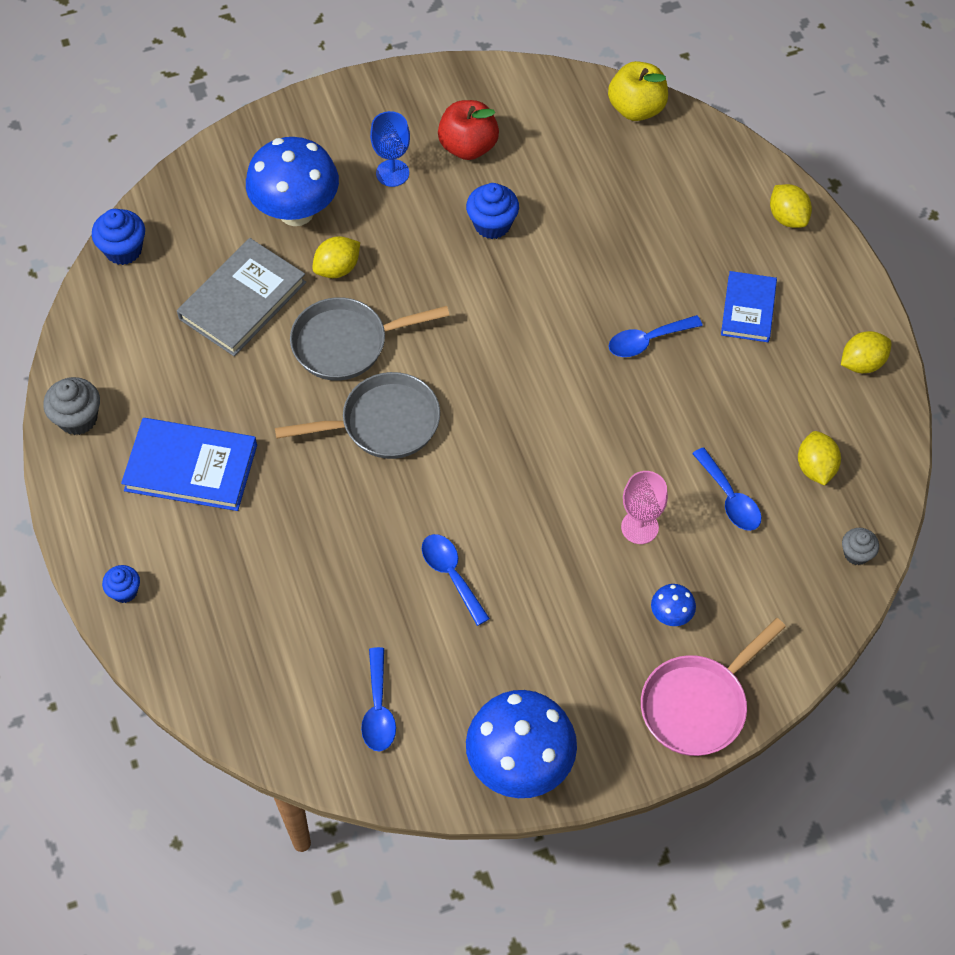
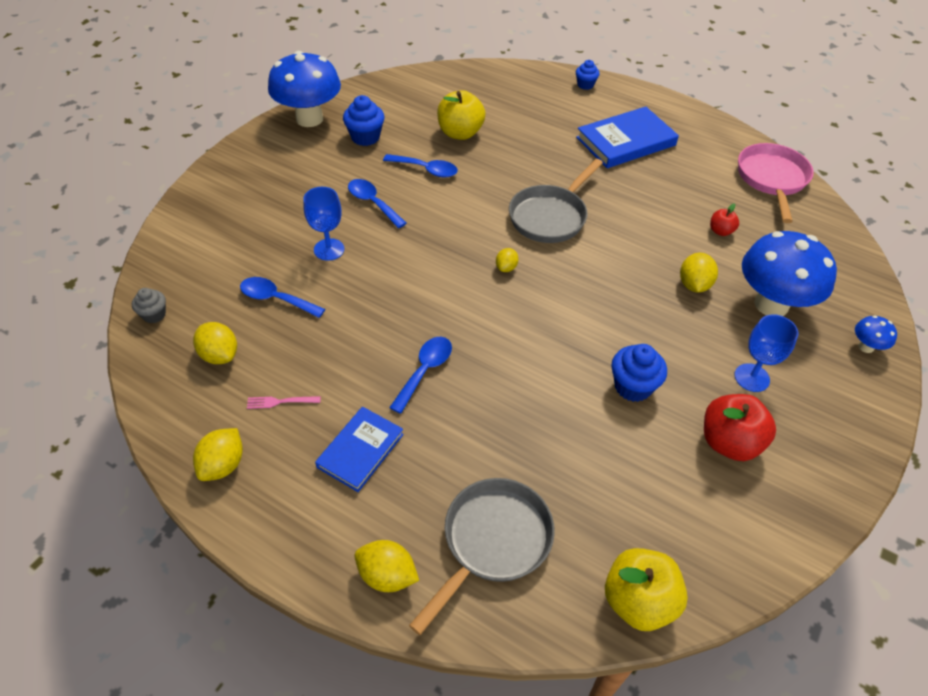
camera: 140 degrees right, 10 degrees down
(78, 418) = (712, 130): grey cupcake -> none
(123, 250) = (827, 216): blue cupcake -> blue cupcake (365, 137)
(242, 300) = (720, 231): grey book -> red apple
(346, 343) = (627, 245): grey pan -> grey pan (492, 541)
(360, 609) = (460, 133): none -> yellow apple
(378, 709) = (406, 104): blue spoon -> blue spoon (373, 203)
(486, 393) = (506, 268): none -> yellow lemon
(639, 527) = (329, 249): pink goblet -> blue goblet
(671, 615) = (271, 216): blue mushroom -> blue mushroom (866, 347)
(698, 705) = (222, 185): pink pan -> pink pan (771, 179)
(748, 309) = (360, 450): blue book -> blue book turned 60 degrees clockwise
(787, 389) = (280, 402): none -> pink fork

